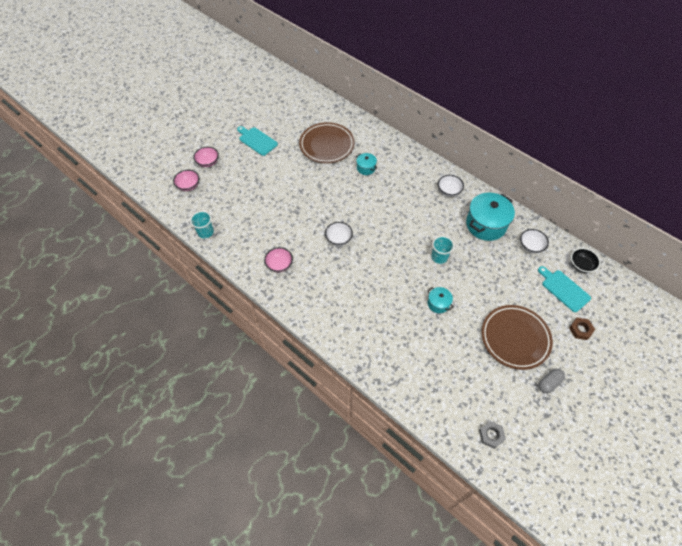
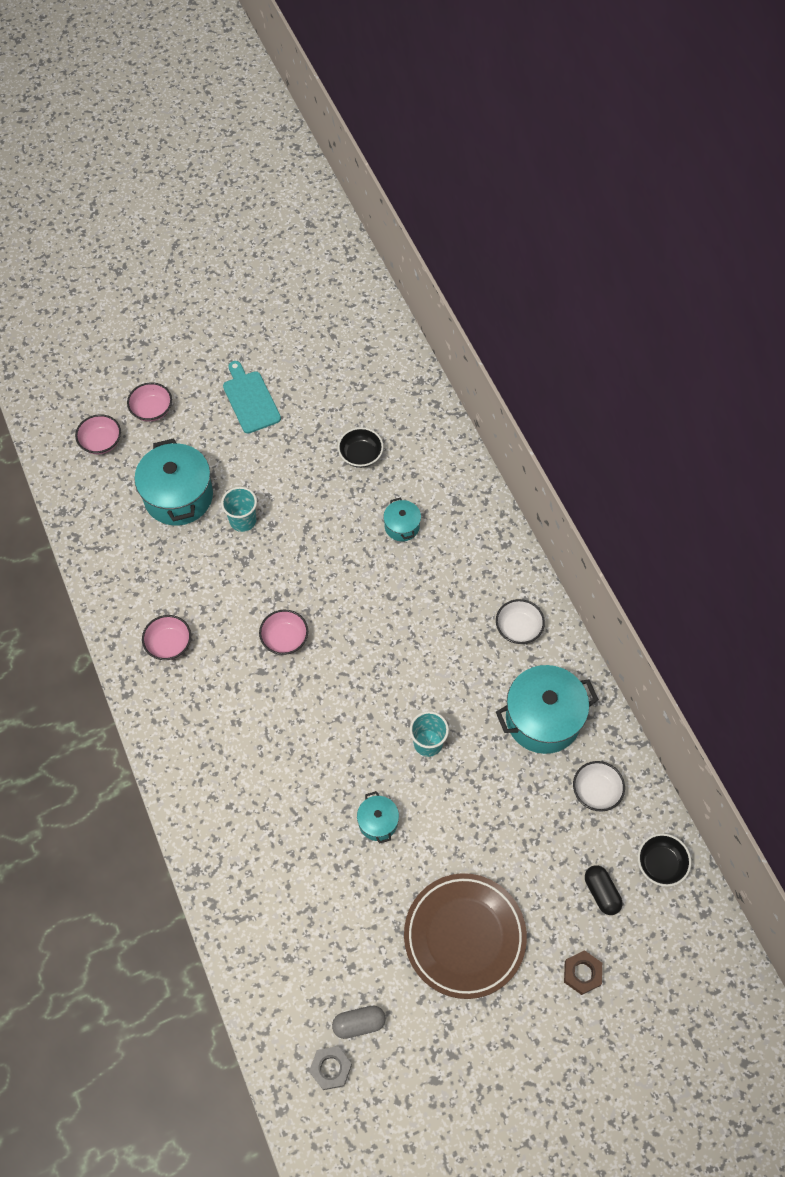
camera: 25 degrees right, 5 degrees up
(205, 232) = (87, 539): turquoise cup -> turquoise cup (243, 520)
(244, 195) = (178, 496): none -> turquoise pot
(327, 145) = (360, 455): brown plate -> black bowl
(338, 238) = (285, 639): white bowl -> pink bowl
(548, 383) = (471, 1033): grey capsule -> grey capsule (359, 1023)
(564, 289) = (601, 892): turquoise cutting board -> black capsule

